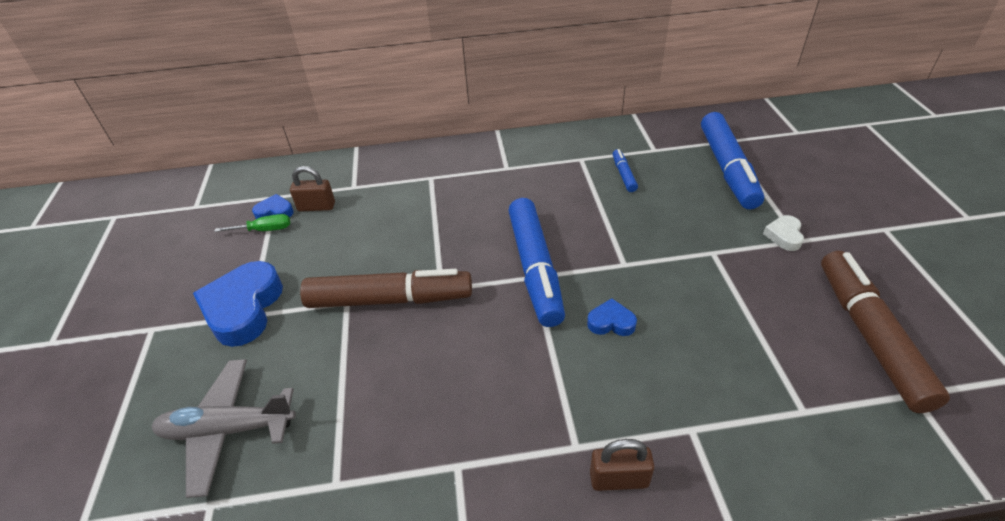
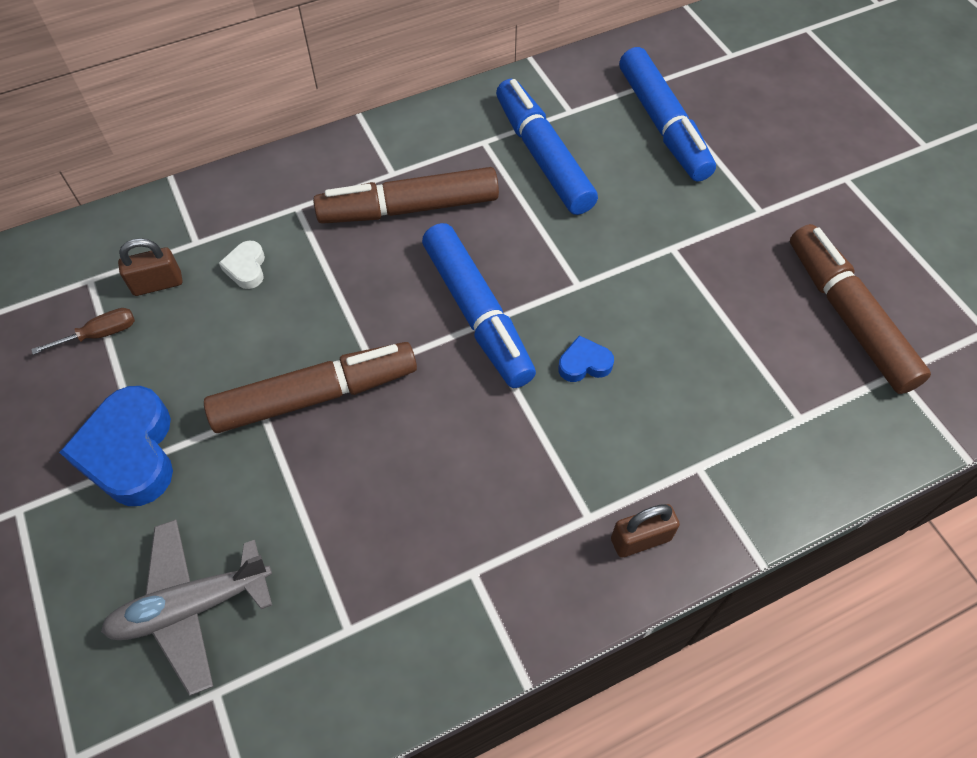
camera: 20 degrees left, 15 degrees up
(264, 230) = (100, 334): green screwdriver -> brown screwdriver
(275, 212) = (101, 304): blue heart -> none
(510, 191) = (409, 208): none -> brown marker
(624, 174) = (543, 156): blue marker -> blue marker, size x2.25
(784, 236) = (743, 209): white heart -> white heart (246, 268)

